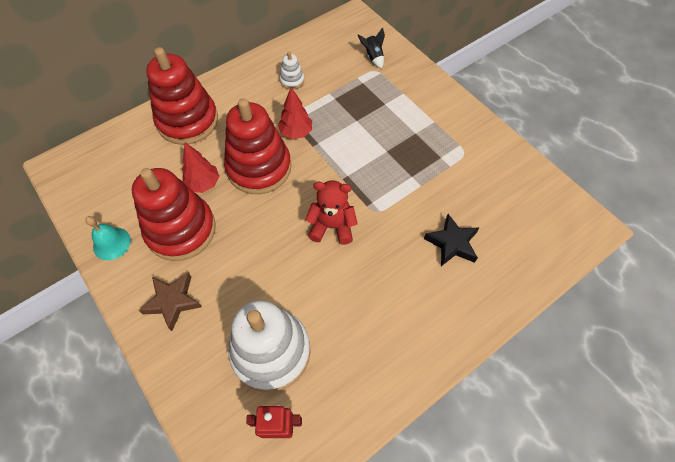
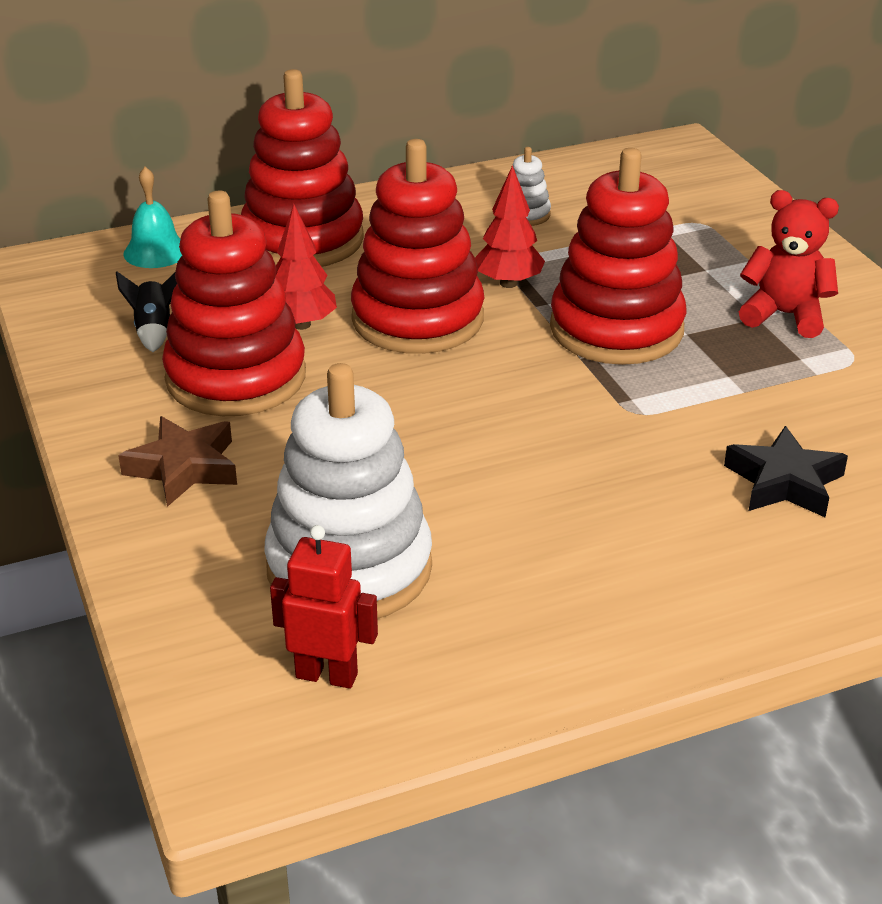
camera: 15 degrees right, 25 degrees down
(111, 243) = (100, 374): turquoise bell -> turquoise bell (156, 252)
(332, 226) = (536, 419): red teddy bear -> red teddy bear (785, 315)
(354, 155) = (616, 329): none -> red stacking toy
(373, 57) = (702, 204): black rocket -> black rocket (154, 331)

